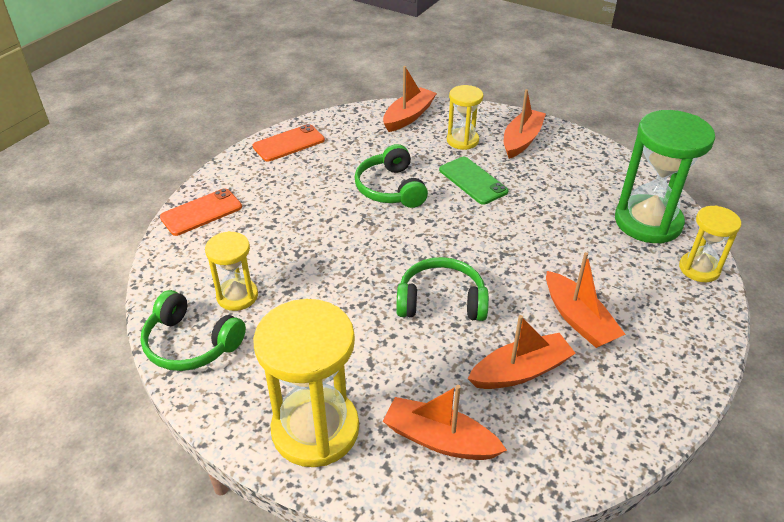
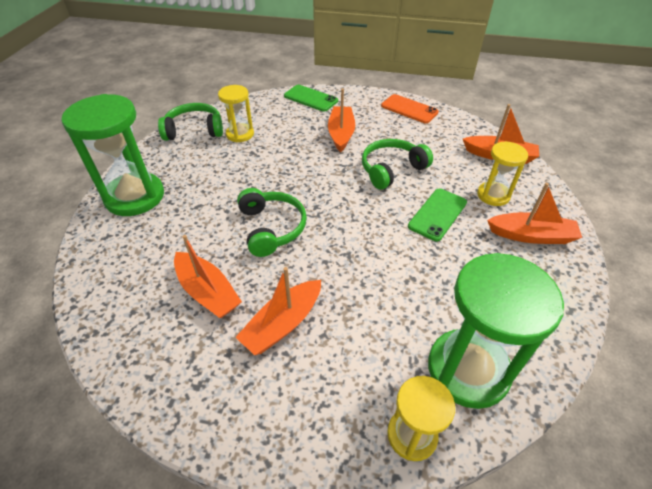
camera: 70 degrees right, 5 degrees up
(190, 344) = (194, 130): green headphones -> green headphones turned 75 degrees clockwise
(201, 212) = (310, 98): orange phone -> green phone
(315, 429) = (135, 196): yellow hourglass -> green hourglass
(439, 439) = (132, 257): orange boat -> orange boat (341, 134)

